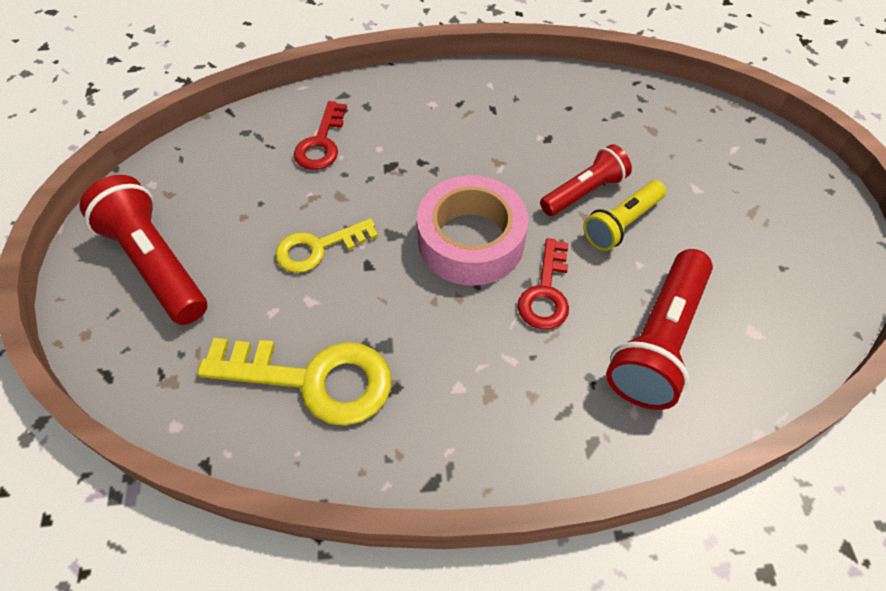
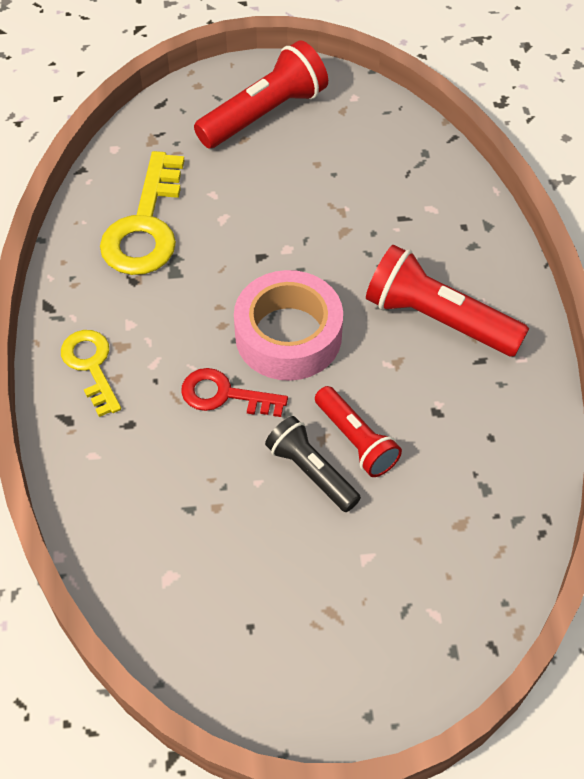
camera: 90 degrees right, 0 degrees up
(318, 248) = (280, 219): yellow key -> yellow key (91, 366)
(321, 143) = (414, 212): red key -> none
(621, 224) = (311, 471): yellow flashlight -> black flashlight
(658, 341) = (163, 485): red flashlight -> red flashlight (438, 319)

